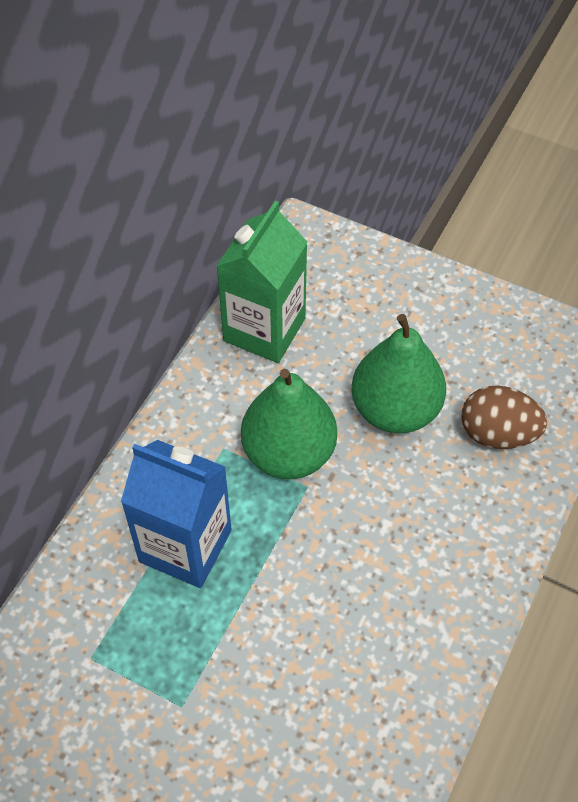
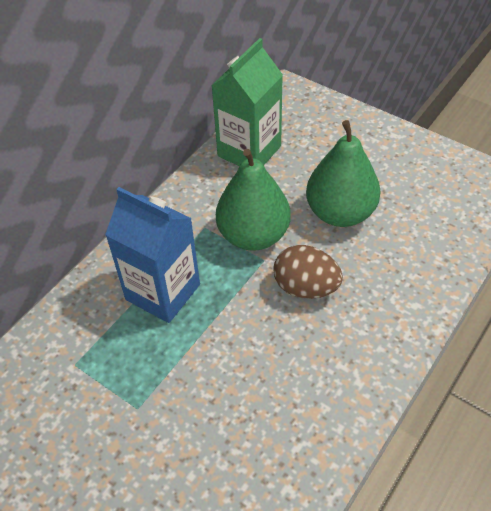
camera: 10 degrees right, 5 degrees down
(497, 434) = (419, 237): brown egg -> brown egg (305, 287)

